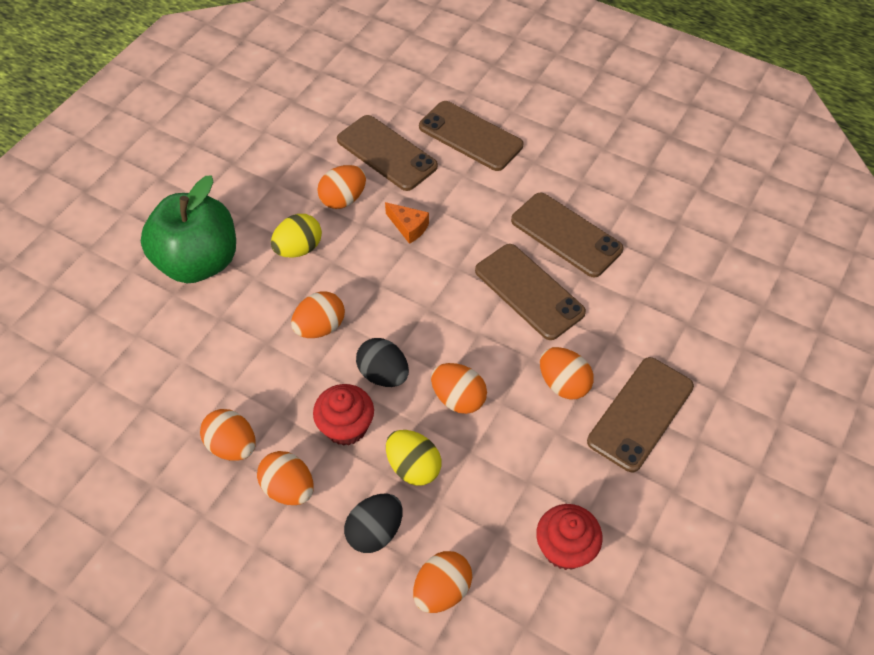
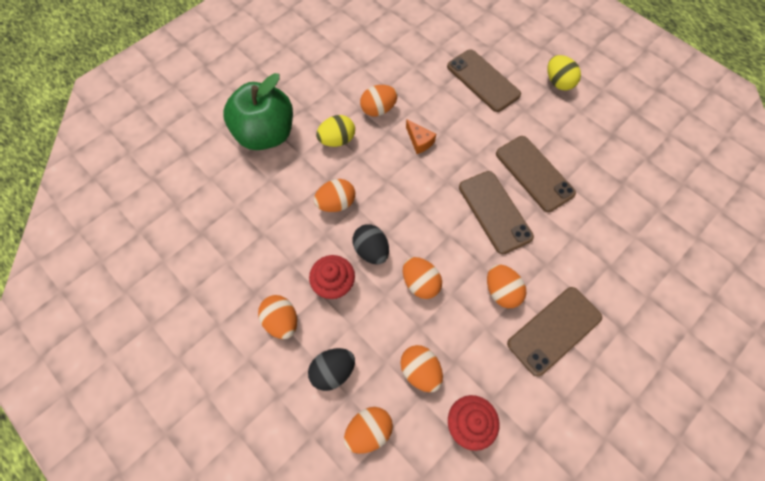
camera: 15 degrees right, 10 degrees up
(232, 446) = (252, 278): orange egg -> orange egg (420, 371)
(386, 153) = (418, 81): brown phone -> none
(413, 467) = (374, 328): yellow egg -> yellow egg (558, 82)

